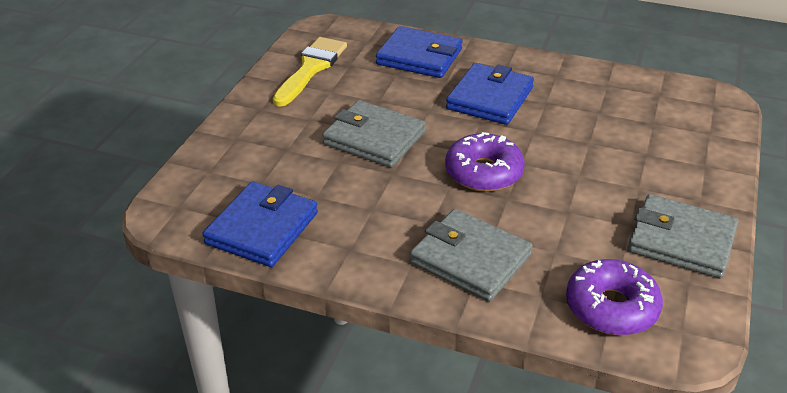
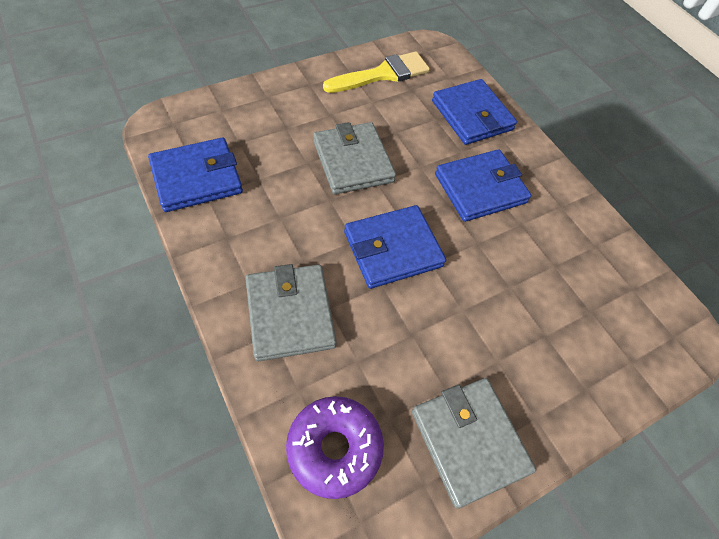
camera: 35 degrees right, 20 degrees up
(483, 172) = (393, 249): purple donut -> blue wallet

